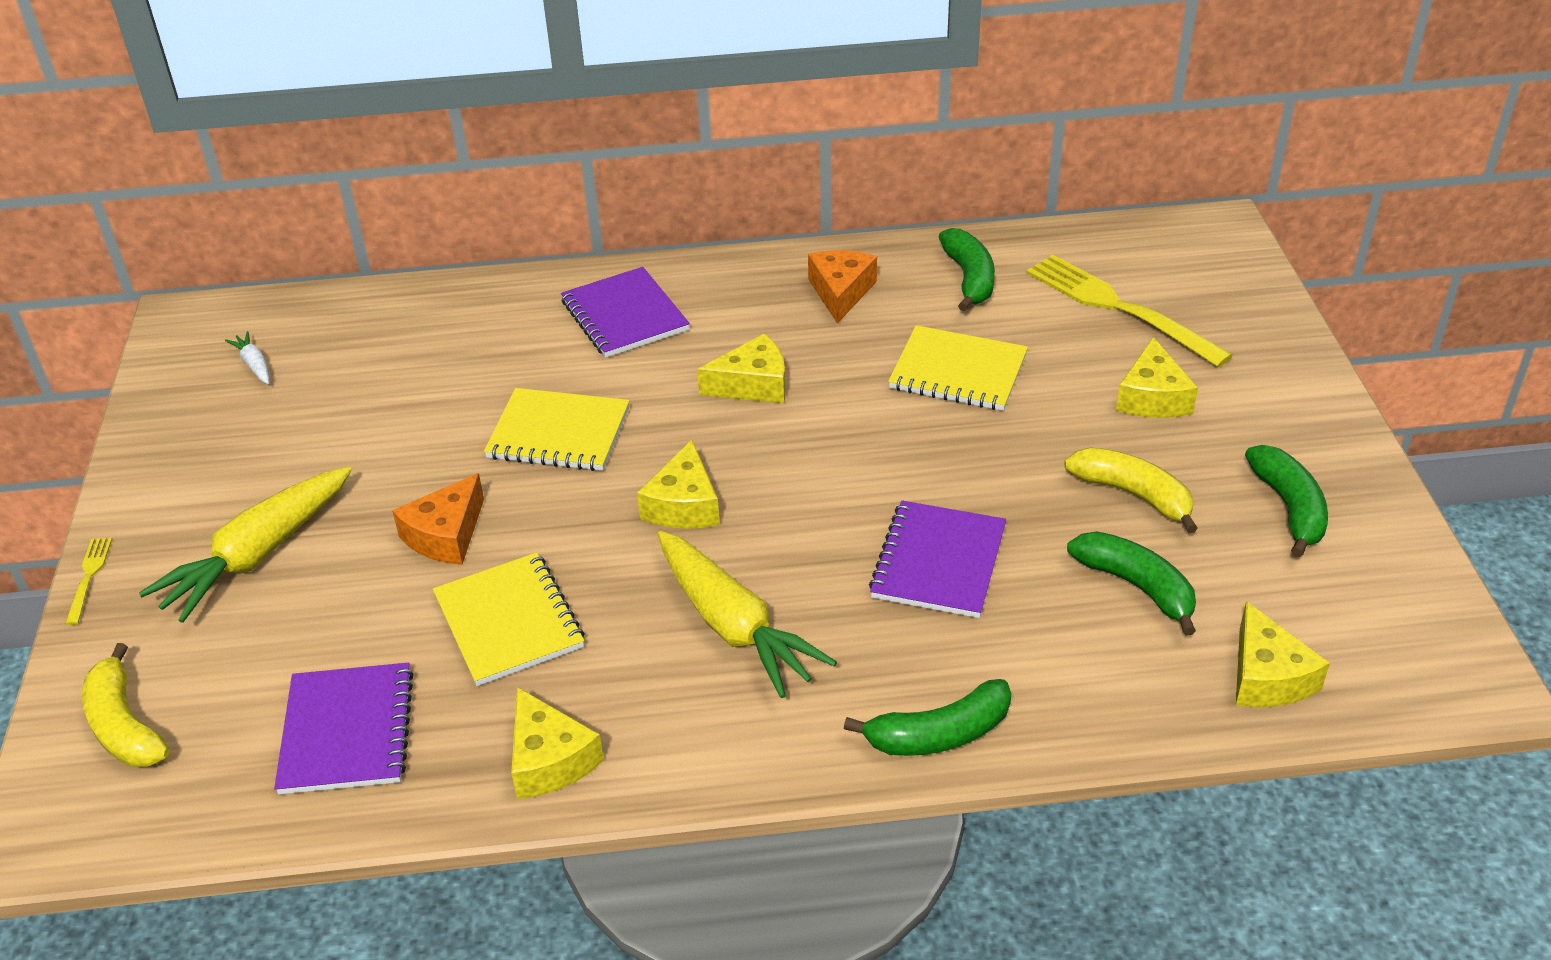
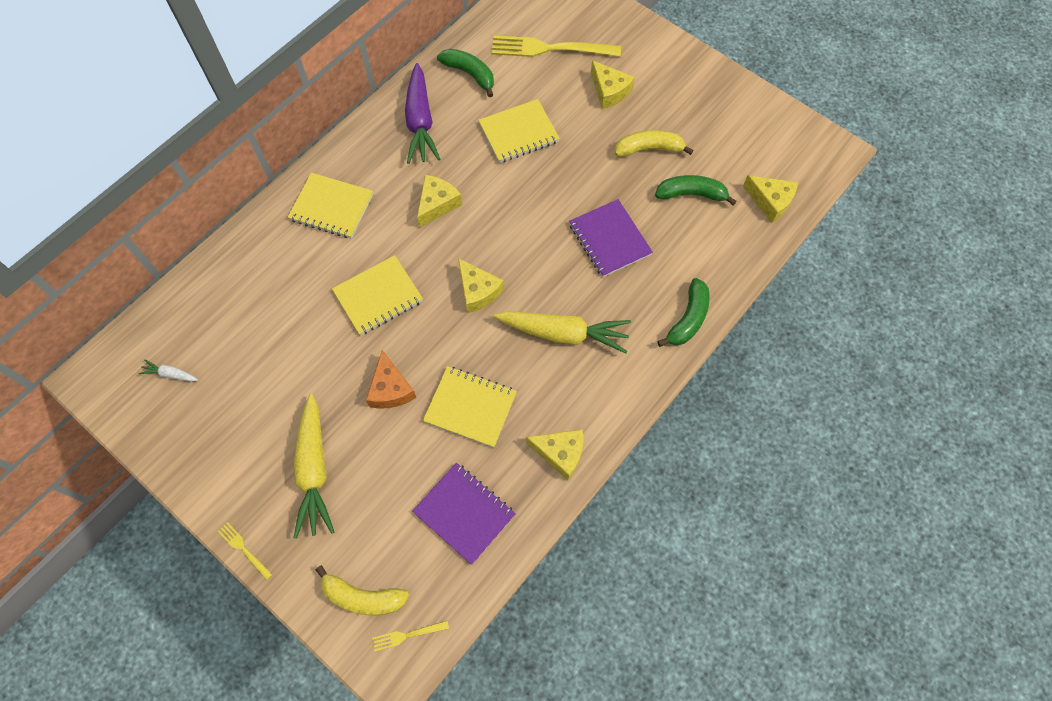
camera: 45 degrees left, 25 degrees up
(109, 809) = (407, 635): none -> yellow fork
(625, 316) = (331, 207): purple notebook -> yellow notebook
(841, 292) = (420, 122): orange cheese -> purple carrot
(1289, 508) = (709, 113): green banana -> none

